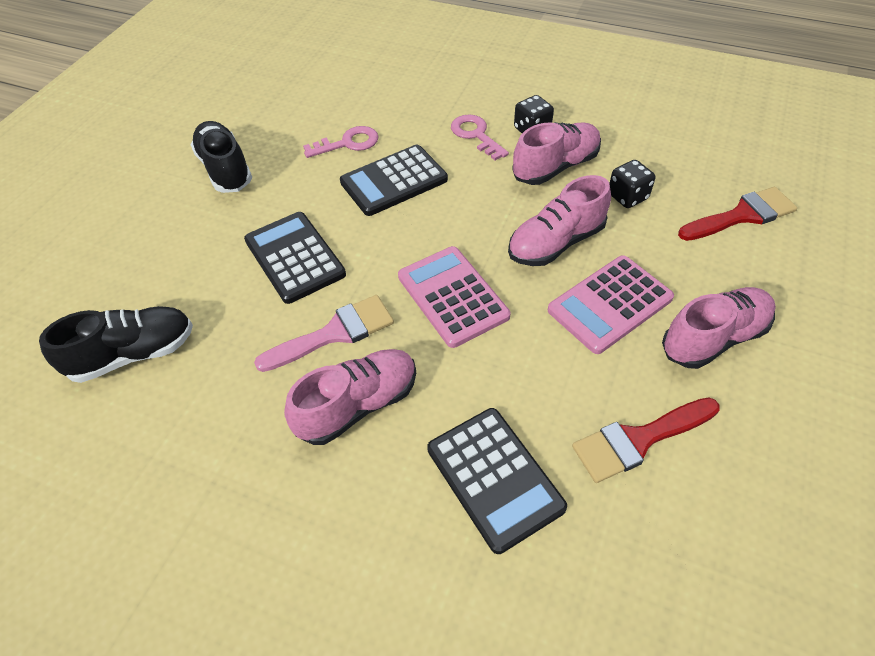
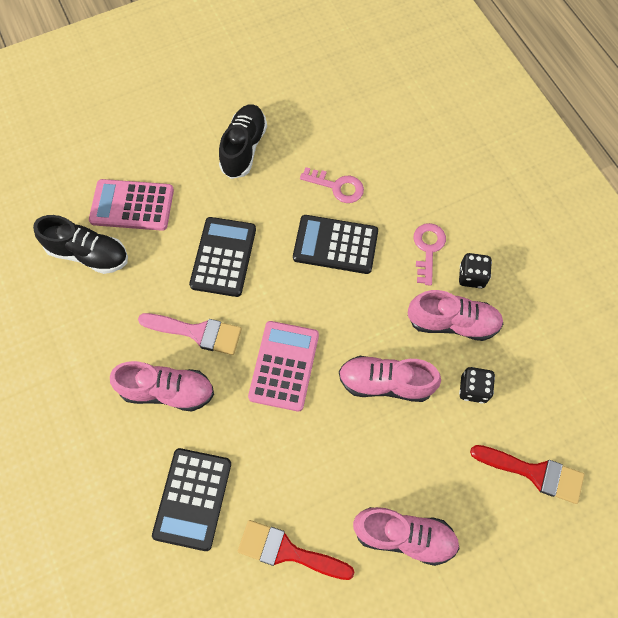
camera: 40 degrees right, 15 degrees up
(609, 304) = (369, 456): pink calculator -> pink calculator (132, 205)

